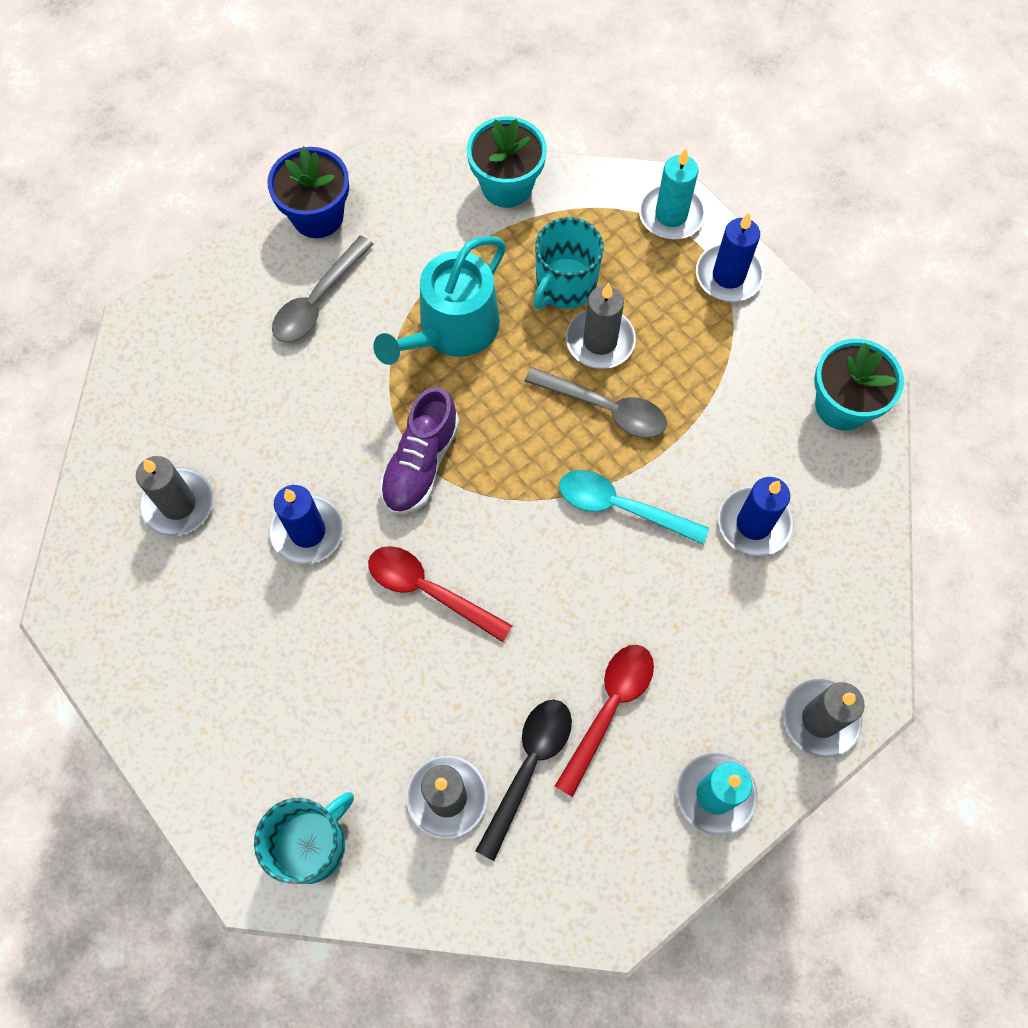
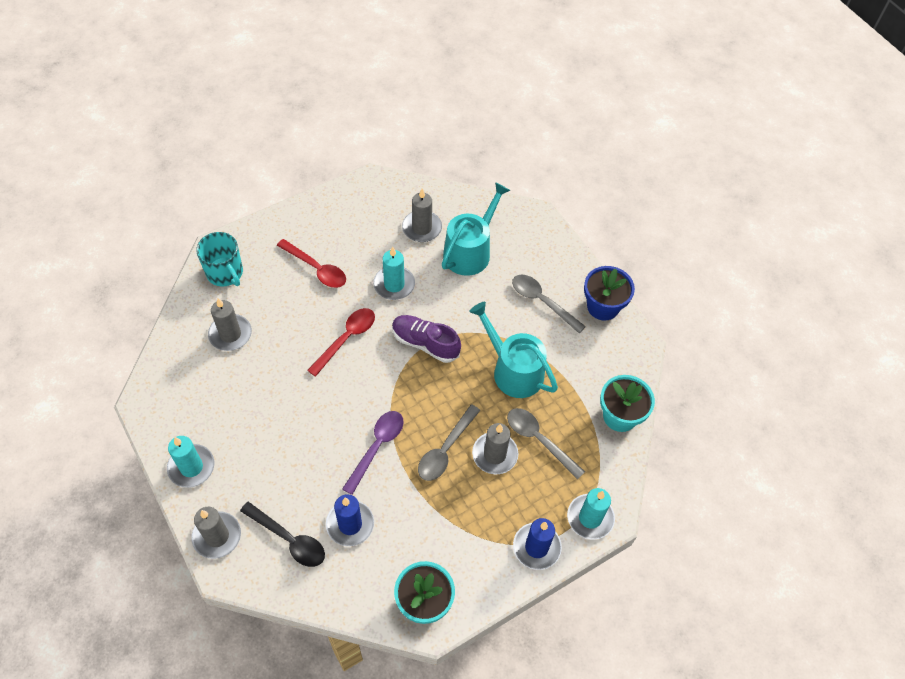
camera: 95 degrees right, 10 degrees down
(224, 418) = (470, 251): none -> turquoise watering can
(307, 531) = (394, 284): blue candle -> turquoise candle
(529, 767) = (235, 374): black spoon -> black spoon (289, 539)
(565, 285) = (539, 440): turquoise mug -> grey spoon
(609, 709) = (255, 420): red spoon -> red spoon (316, 269)
(621, 507) = (377, 447): turquoise spoon -> purple spoon

